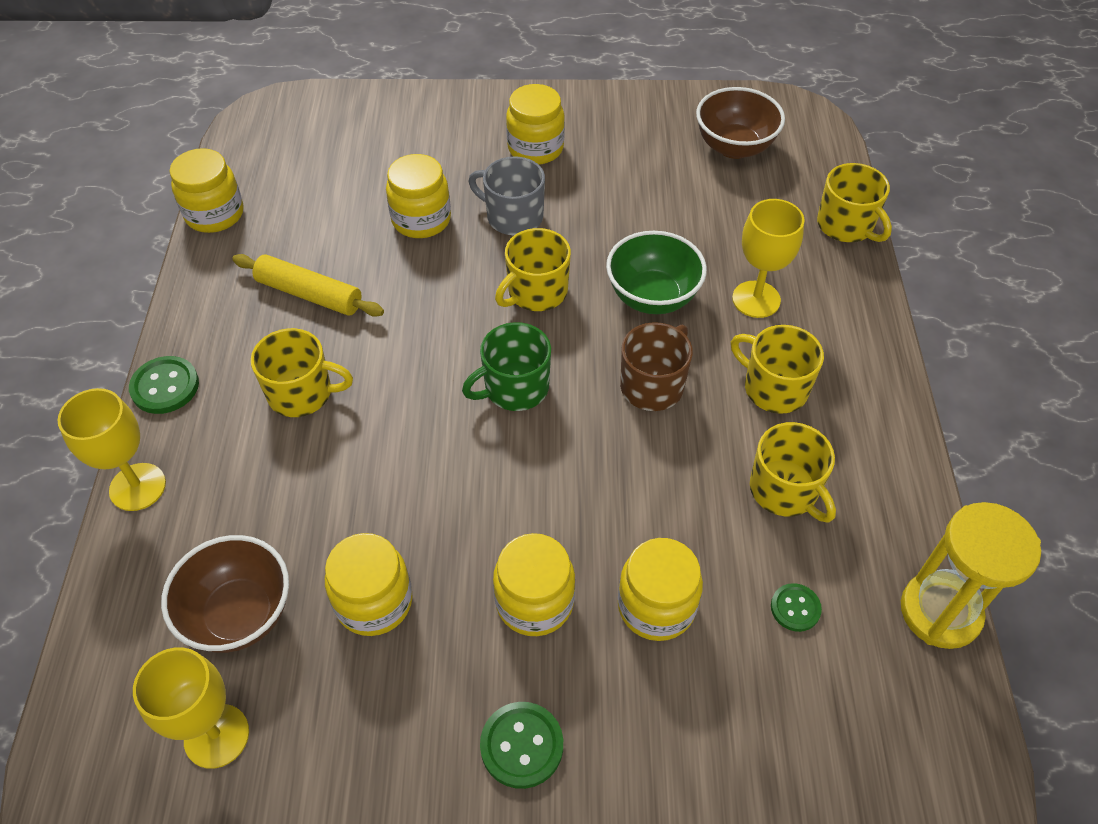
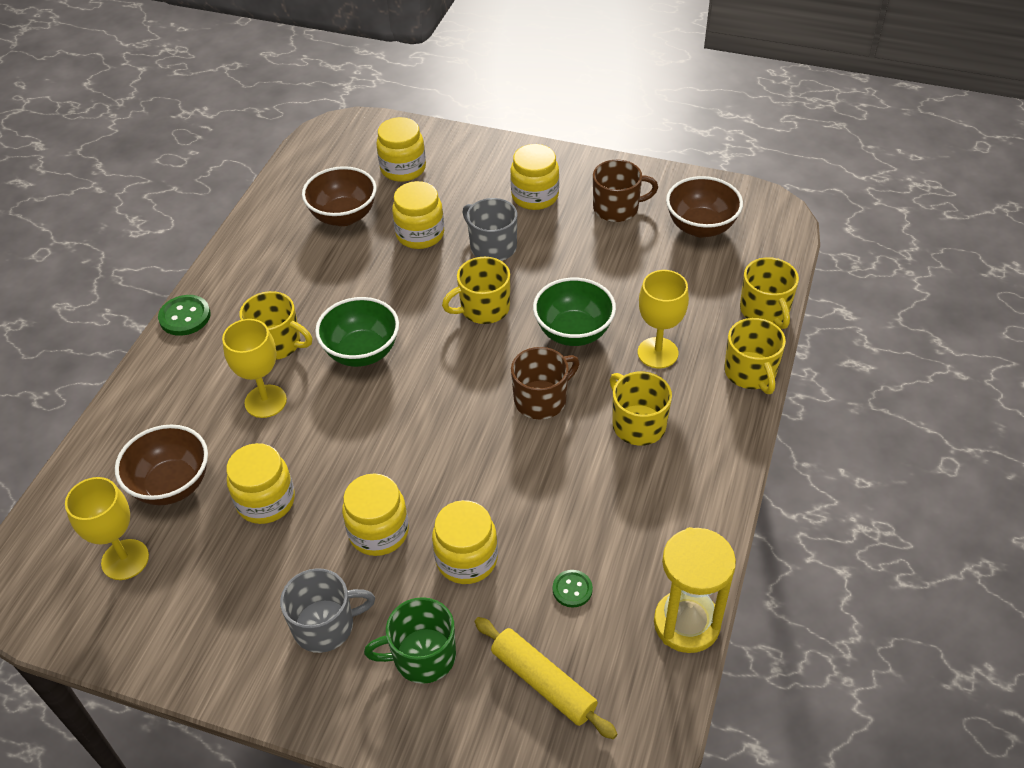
camera: 20 degrees right, 5 degrees down
(137, 487) = (139, 382): yellow goblet -> yellow goblet (265, 401)
(215, 214) = (269, 199): yellow jar -> yellow jar (403, 169)
(309, 294) = (313, 273): yellow rolling pin -> yellow rolling pin (543, 682)
(318, 217) = (344, 216): none -> brown bowl
(413, 379) = (362, 352): none -> green bowl
(515, 388) = (434, 376): green mug -> green mug (422, 656)
(521, 745) = (325, 625): green button -> grey mug
(634, 144) = (617, 208): none -> brown mug
(785, 490) = (607, 502): yellow mug -> yellow mug (750, 372)

